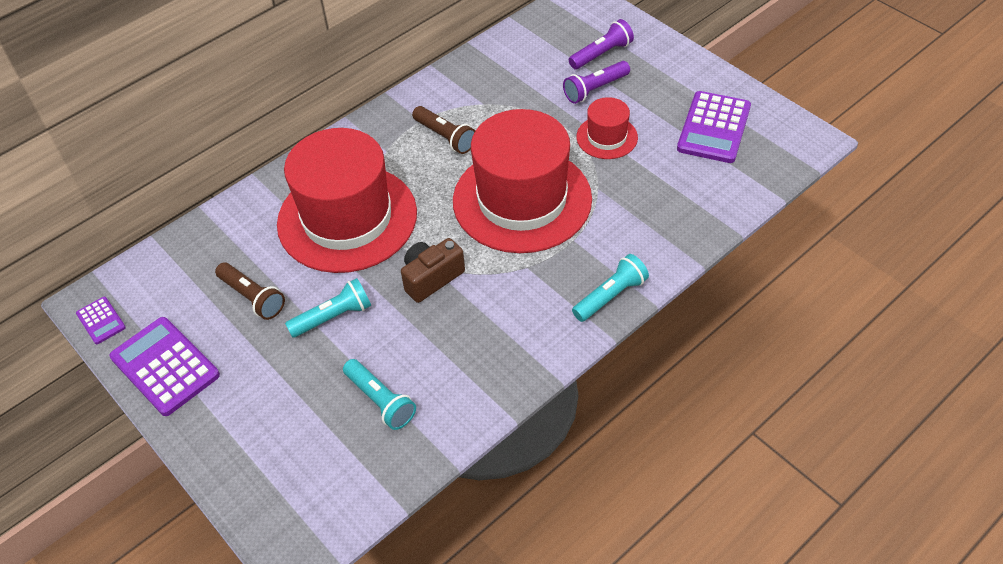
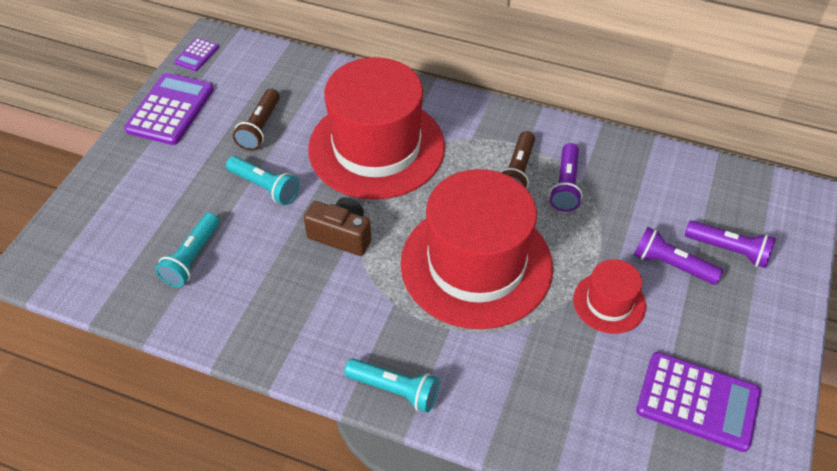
camera: 60 degrees right, 0 degrees up
(480, 114) = (565, 185): none -> purple flashlight
(714, 128) = (697, 401): purple calculator -> purple calculator turned 150 degrees counterclockwise

